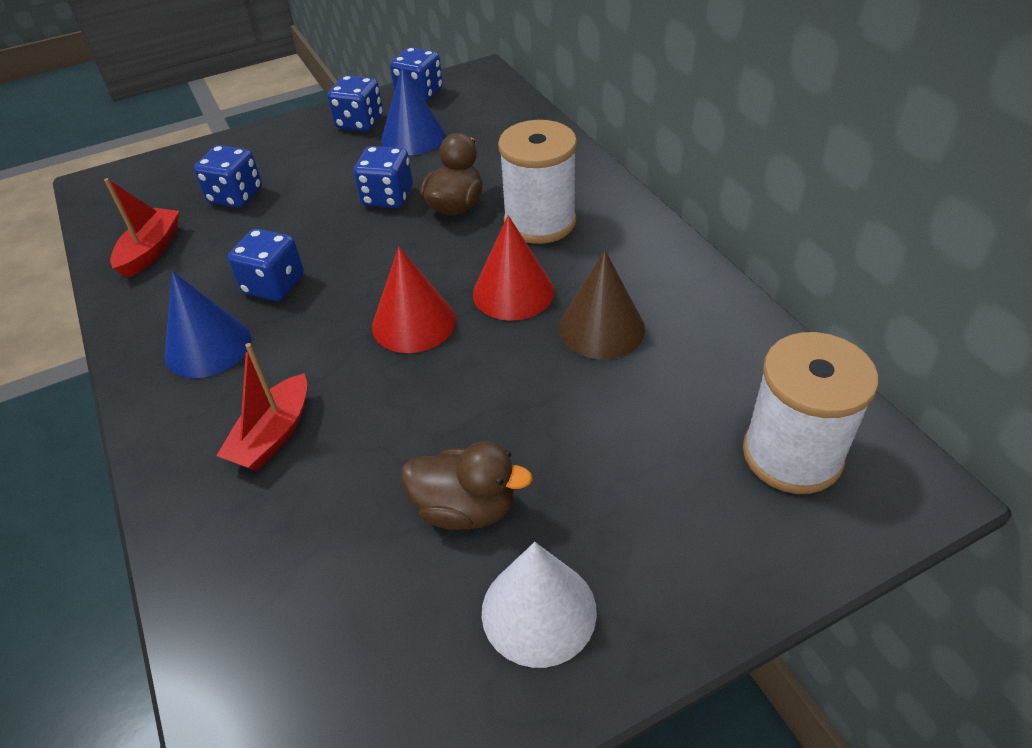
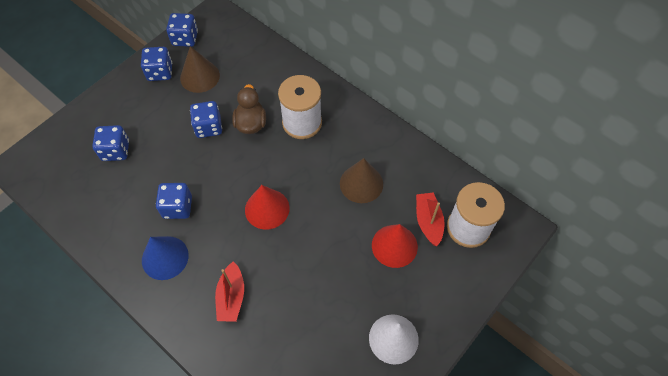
camera: 25 degrees left, 15 degrees up
(151, 250) = (89, 205): red boat -> red boat (428, 221)
(413, 137) = (199, 76): blue cone -> brown cone
(465, 508) = (342, 303): brown duck -> none
(513, 292) = (308, 174): red cone -> red cone (394, 246)

